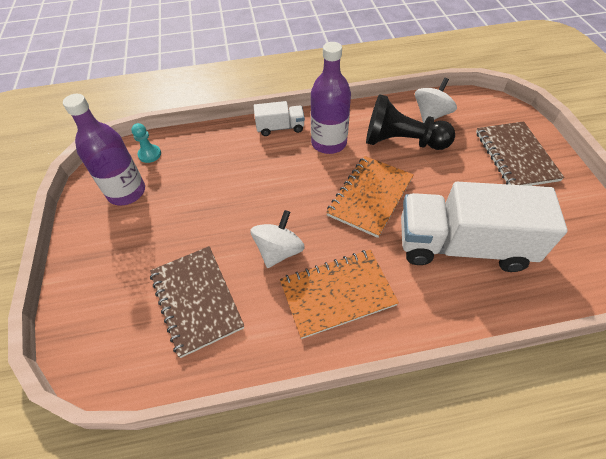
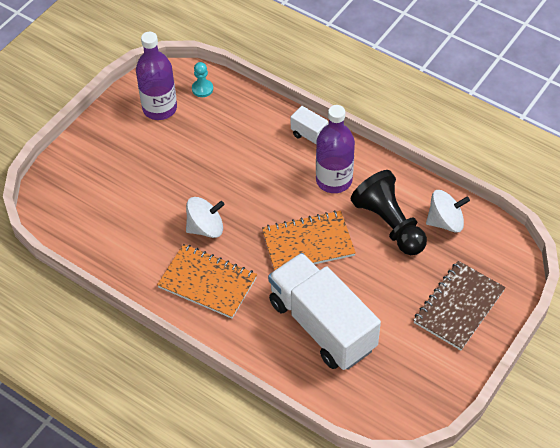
camera: 45 degrees right, 0 degrees up
(196, 300) = (128, 216): brown notebook -> none

